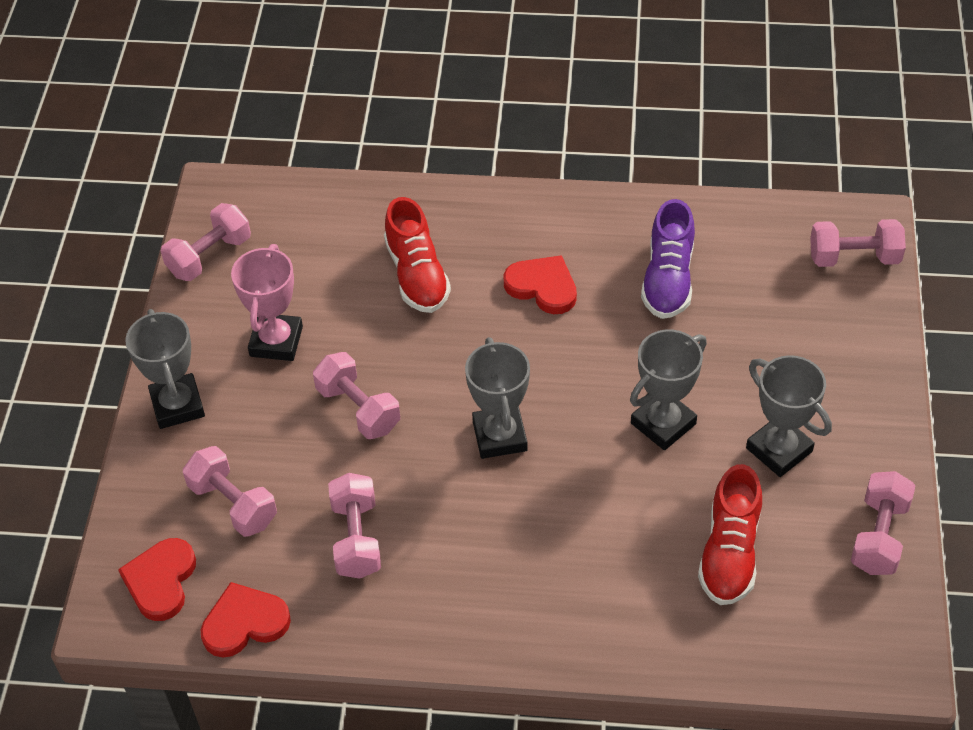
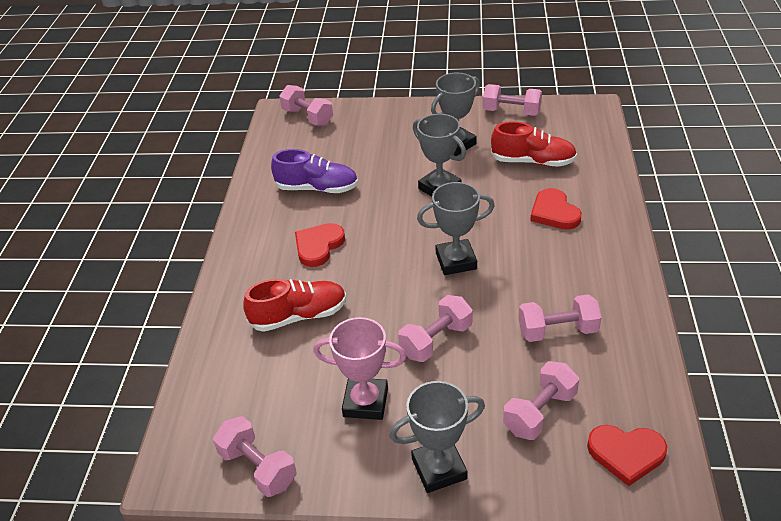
camera: 90 degrees left, 10 degrees down
(244, 623) = (649, 391): red heart -> red heart (554, 212)
(854, 258) = (307, 117): pink dumbbell -> pink dumbbell turned 45 degrees counterclockwise

